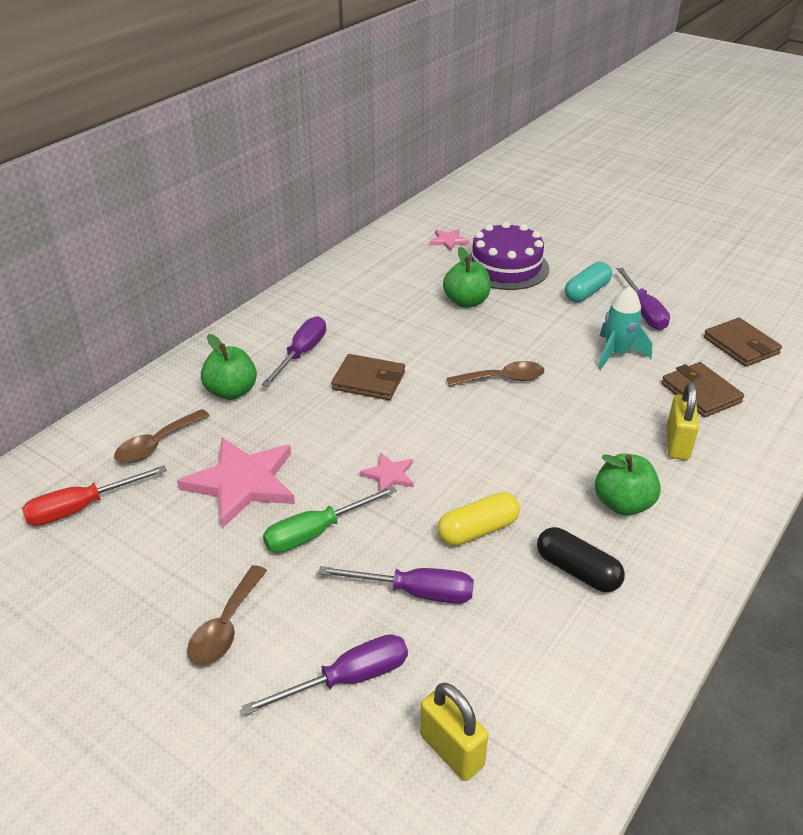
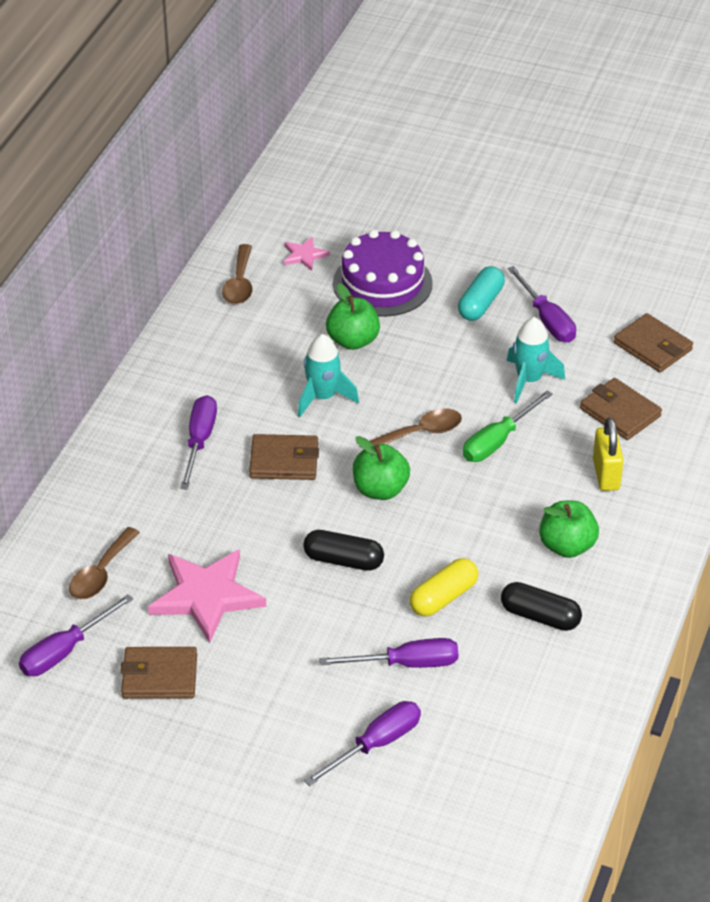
camera: 15 degrees left, 5 degrees up
(81, 508) = (65, 651): red screwdriver -> purple screwdriver
(156, 551) = (159, 676): none -> brown wallet
(225, 627) = (255, 726): brown spoon -> brown spoon (239, 284)
(231, 392) = (147, 501): green apple -> green apple (380, 489)
(316, 532) = (298, 629): green screwdriver -> green screwdriver (497, 441)
(389, 475) = (343, 560): pink star -> black capsule
(424, 338) = (323, 397): none -> turquoise rocket
(451, 751) = (476, 777): yellow padlock -> none

